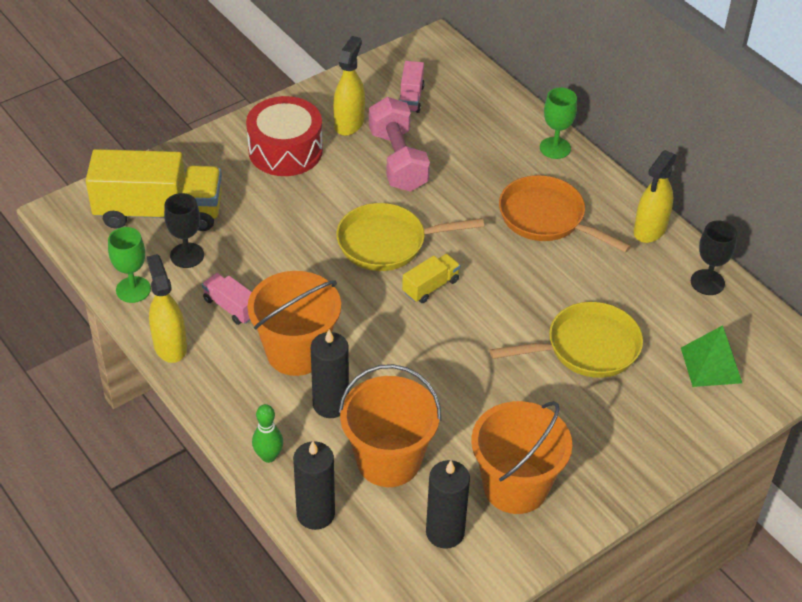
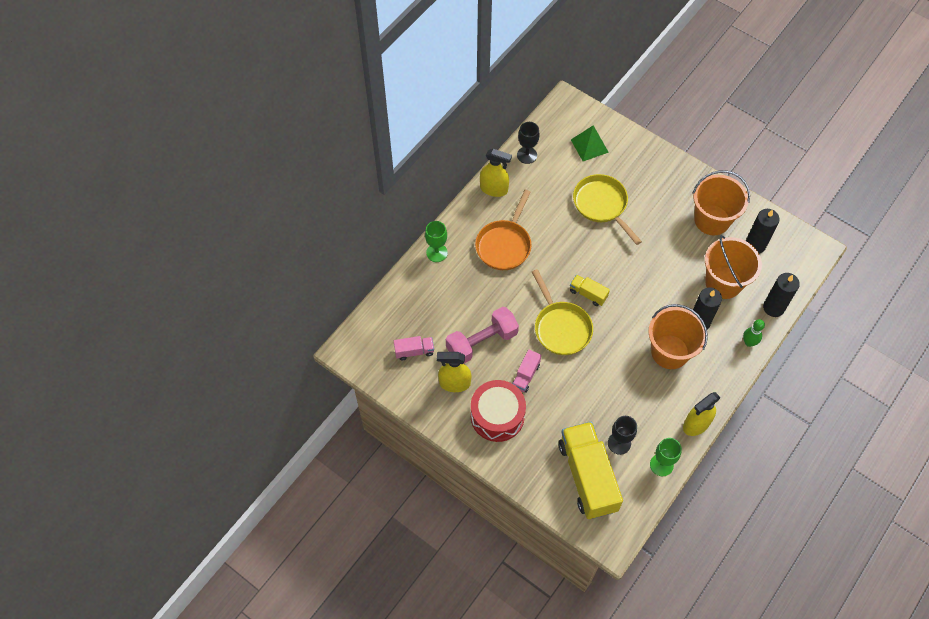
camera: 105 degrees left, 15 degrees up
(231, 307) = (651, 400): pink truck -> pink truck (525, 375)

